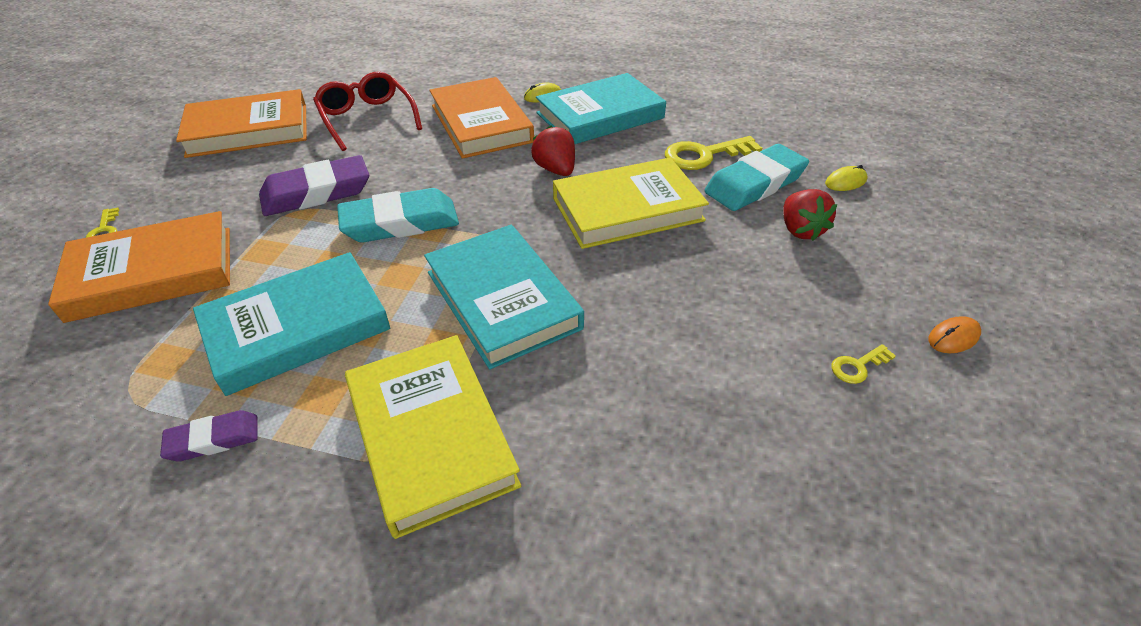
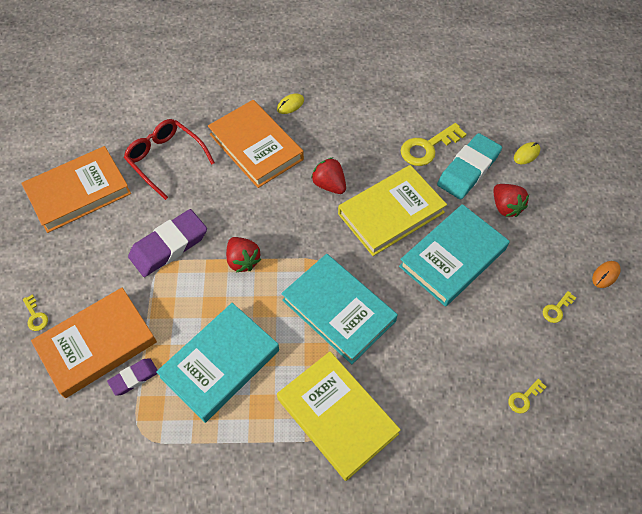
camera: 15 degrees left, 15 degrees up
(213, 439) = (215, 451): purple eraser -> purple eraser (134, 378)
(400, 223) = (243, 260): turquoise eraser -> red strawberry
(600, 116) = (341, 119): turquoise book -> turquoise book (453, 258)
(769, 484) = (524, 398): none -> yellow key

